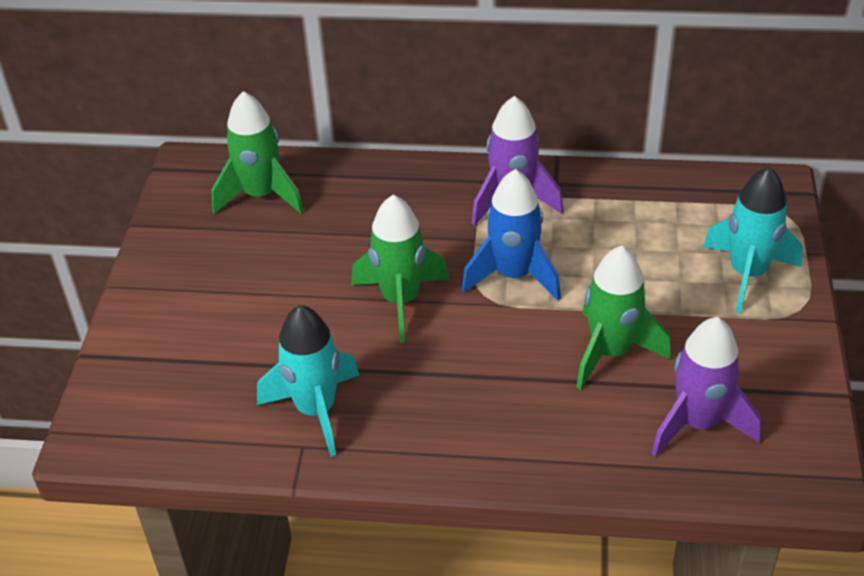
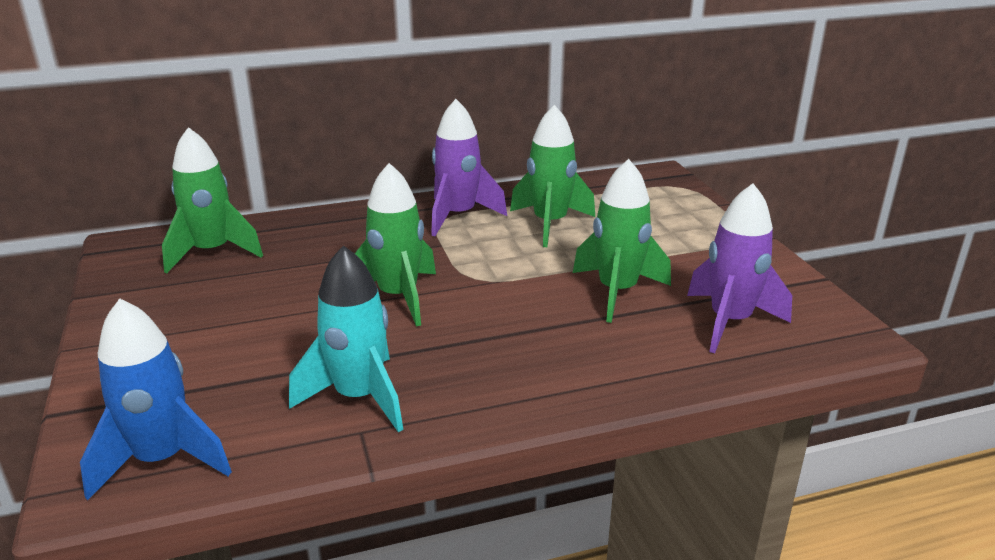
camera: 25 degrees left, 15 degrees down
(513, 275) = (493, 260): blue rocket -> blue rocket (162, 460)
(600, 237) = (550, 224): none -> green rocket
(747, 274) = (685, 223): turquoise rocket -> none

